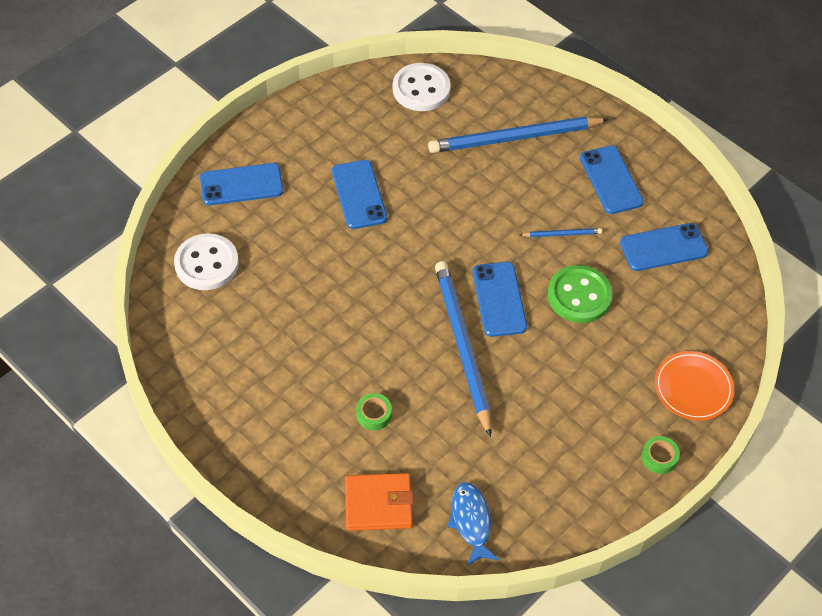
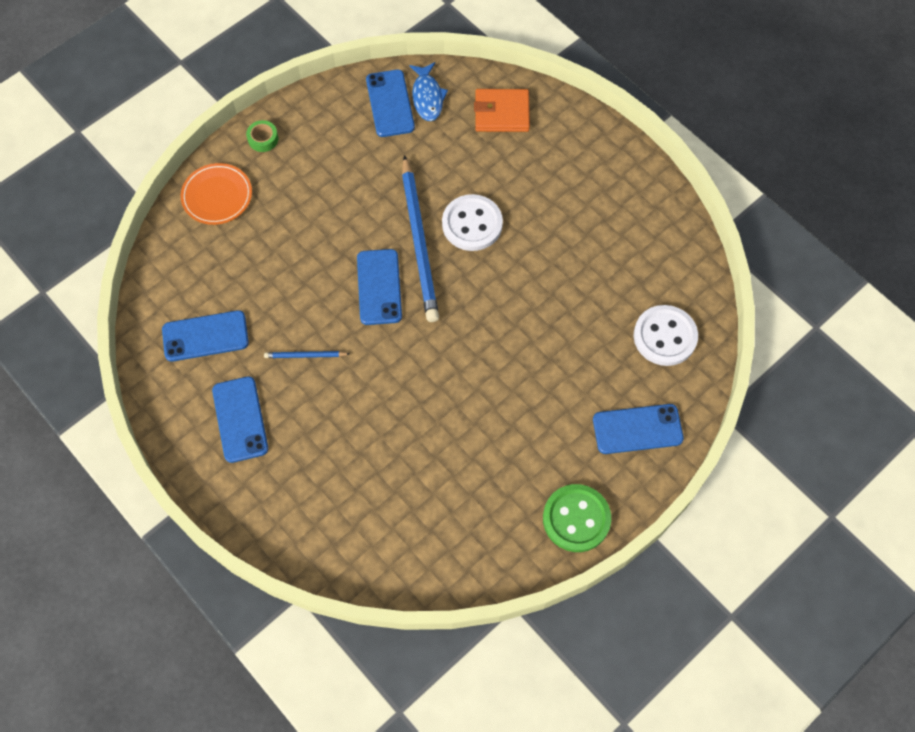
camera: 175 degrees left, 10 degrees up
(359, 195) = (511, 411): blue phone -> blue phone (390, 103)
(374, 414) = (503, 184): green tape -> none
(421, 89) = (435, 556): white button -> white button (472, 224)
(515, 138) = (335, 480): blue pencil -> none
(579, 296) = (301, 288): green button -> green button (576, 519)

